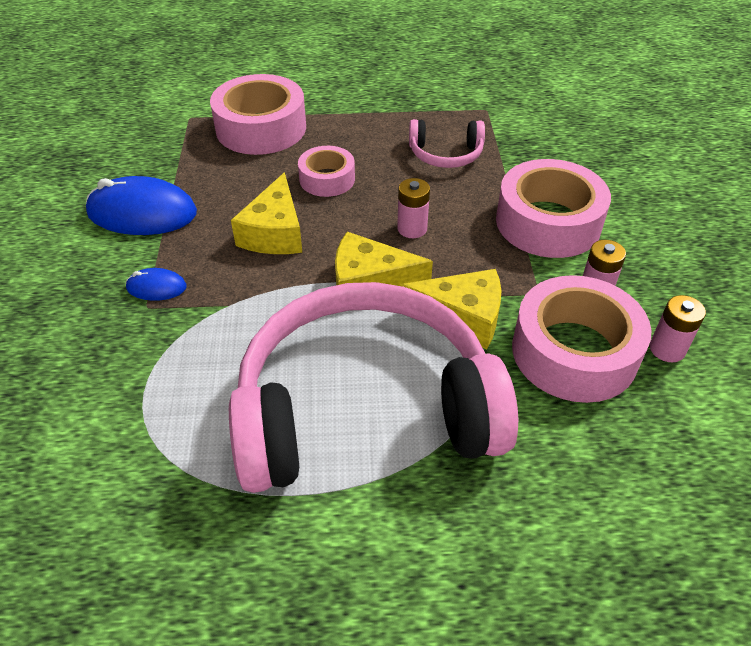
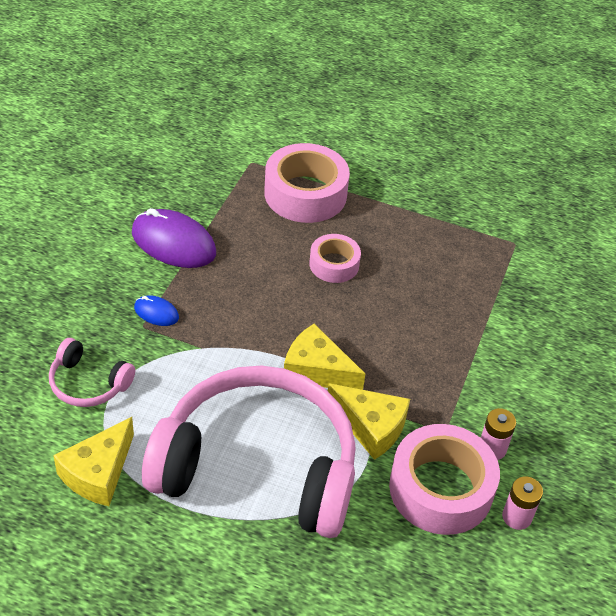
camera: 20 degrees right, 0 degrees up
(142, 213) = (173, 243): blue mouse -> purple mouse
(274, 233) = (266, 299): yellow cheese -> yellow cheese (98, 473)
(412, 229) = (377, 336): pink battery -> none
(445, 154) = (449, 276): pink headphones -> pink headphones (88, 383)
(548, 222) = (496, 373): pink tape -> none

